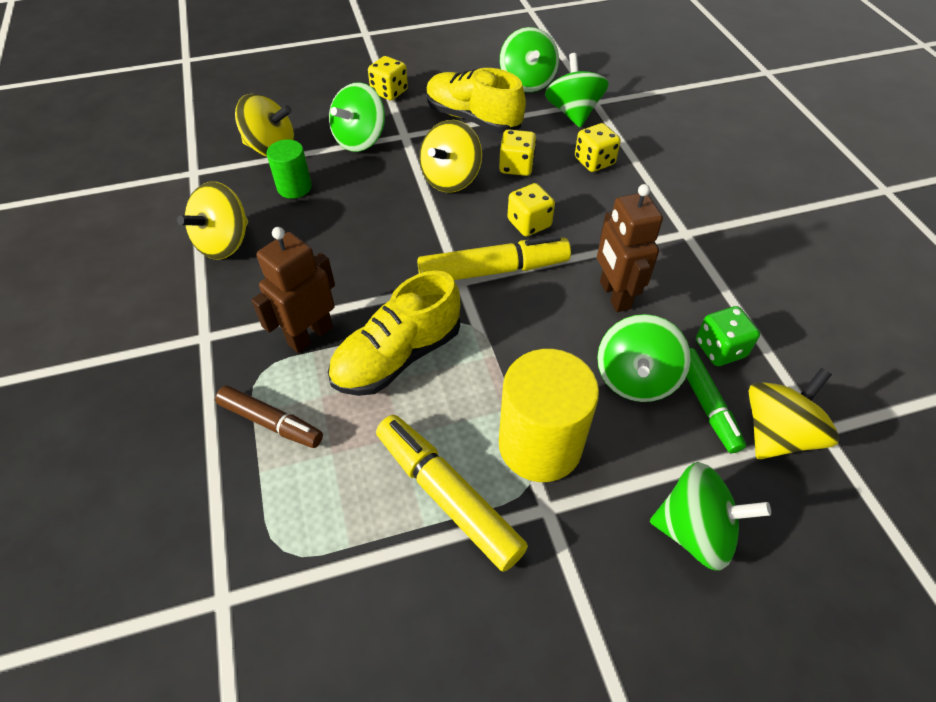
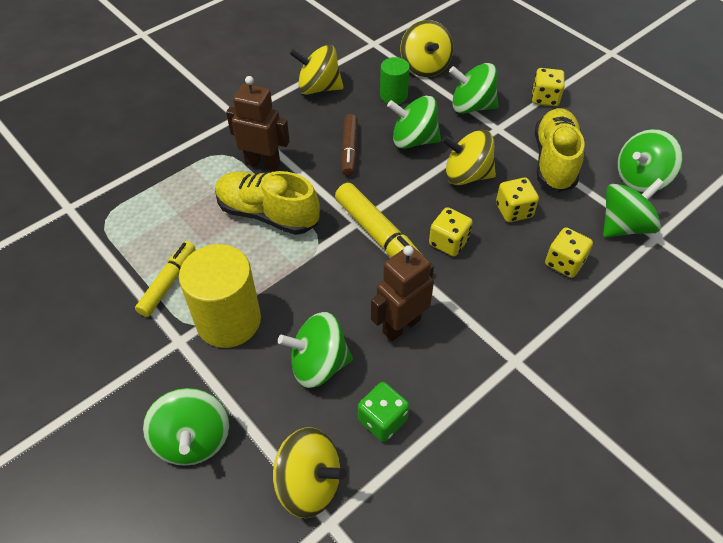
camera: 65 degrees right, 0 degrees up
(271, 422) = (187, 175): brown marker -> brown marker (349, 150)
(374, 197) = (413, 140): none -> green spinning top
(447, 495) = (168, 283): yellow marker -> yellow marker, size x0.66
(706, 404) = (315, 422): green marker -> none

